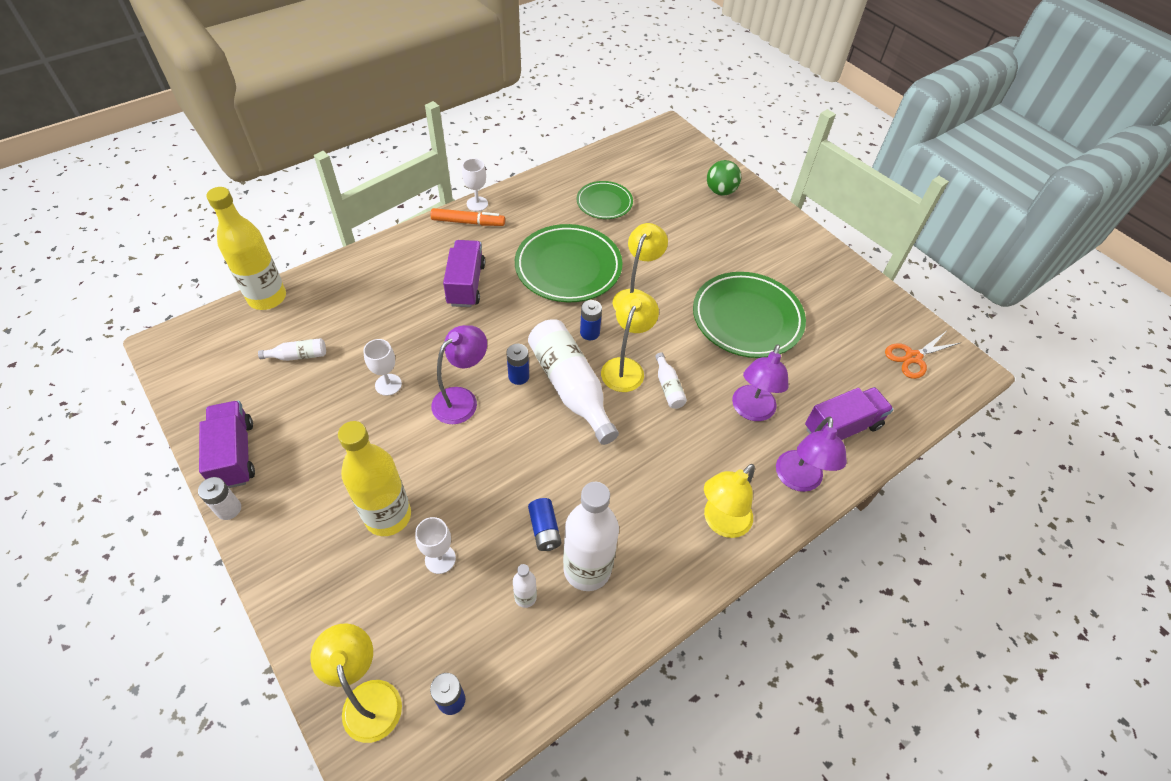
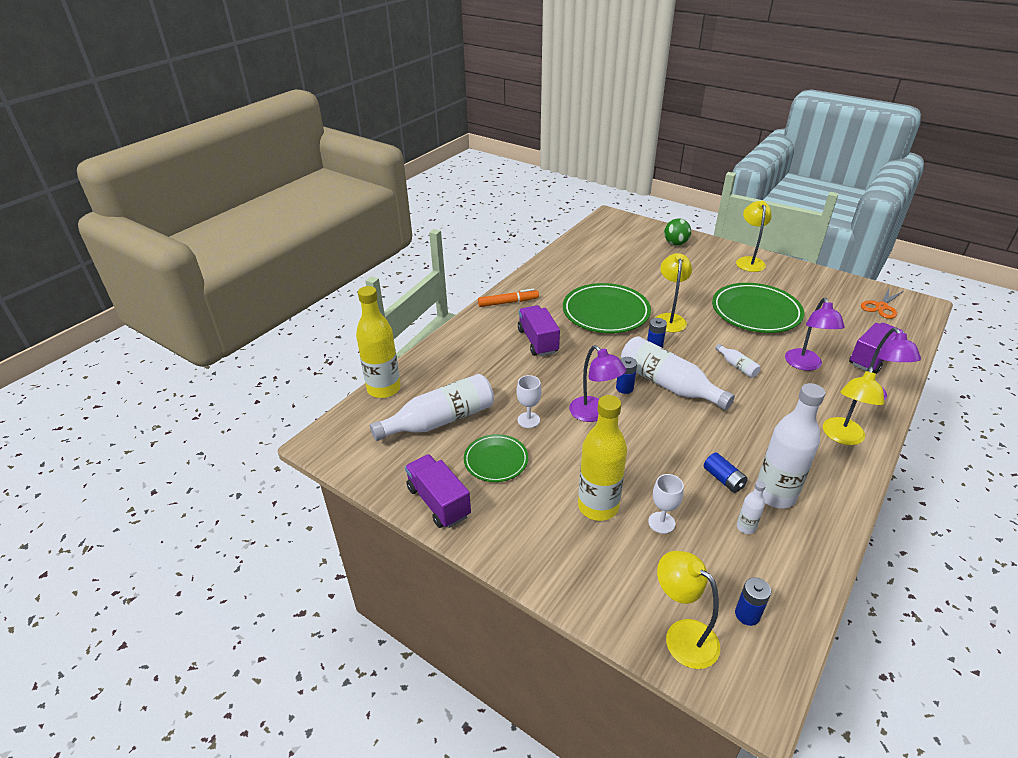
camera: 15 degrees left, 15 degrees down
(229, 509) = (463, 541): white battery -> none
(298, 356) = (440, 420): white bottle -> white bottle, size x2.24
(462, 399) = (594, 414): purple lamp -> purple lamp turned 120 degrees clockwise
(477, 204) = (506, 290): white goblet -> none
(604, 203) = (600, 268): green plate -> green plate (496, 460)
(625, 367) = (697, 362): yellow lamp -> yellow lamp (749, 261)

